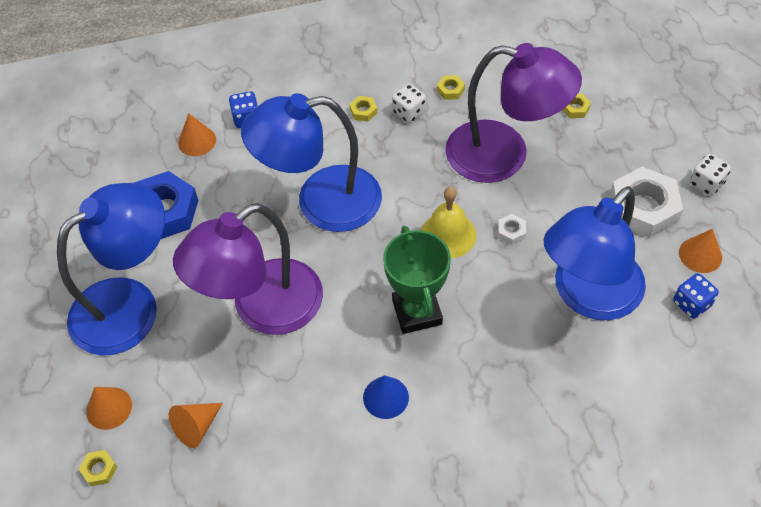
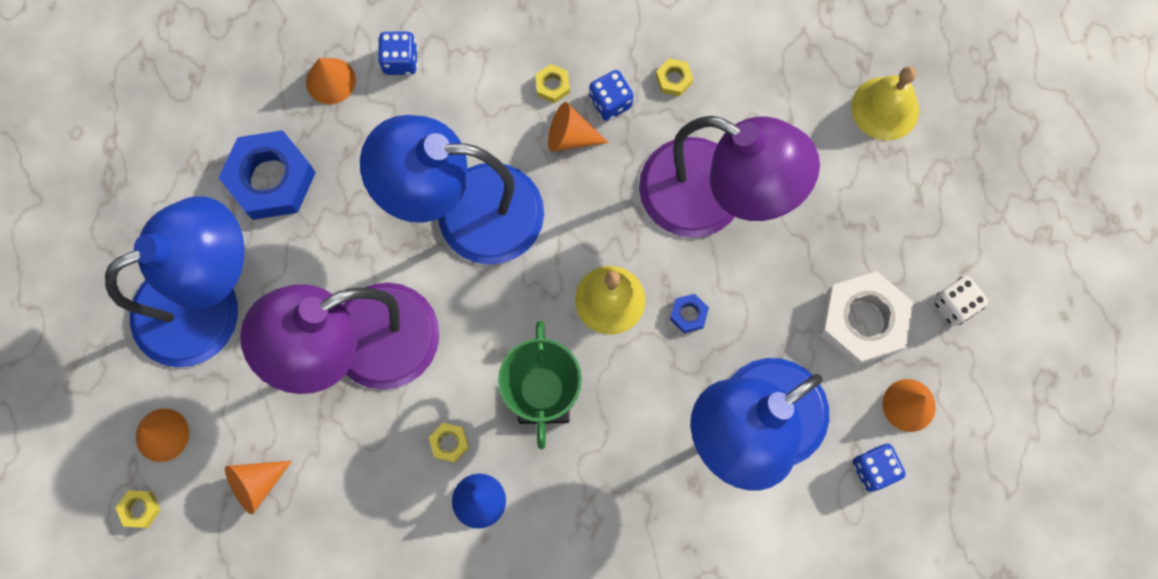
camera: 10 degrees right, 20 degrees up
(386, 139) = (570, 136): none -> orange cone
(409, 112) = (610, 102): white dice -> blue dice
(511, 231) = (688, 314): white nut -> blue nut
(575, 108) = (827, 149): yellow nut -> yellow nut (449, 443)
(607, 77) = (885, 108): none -> yellow bell

